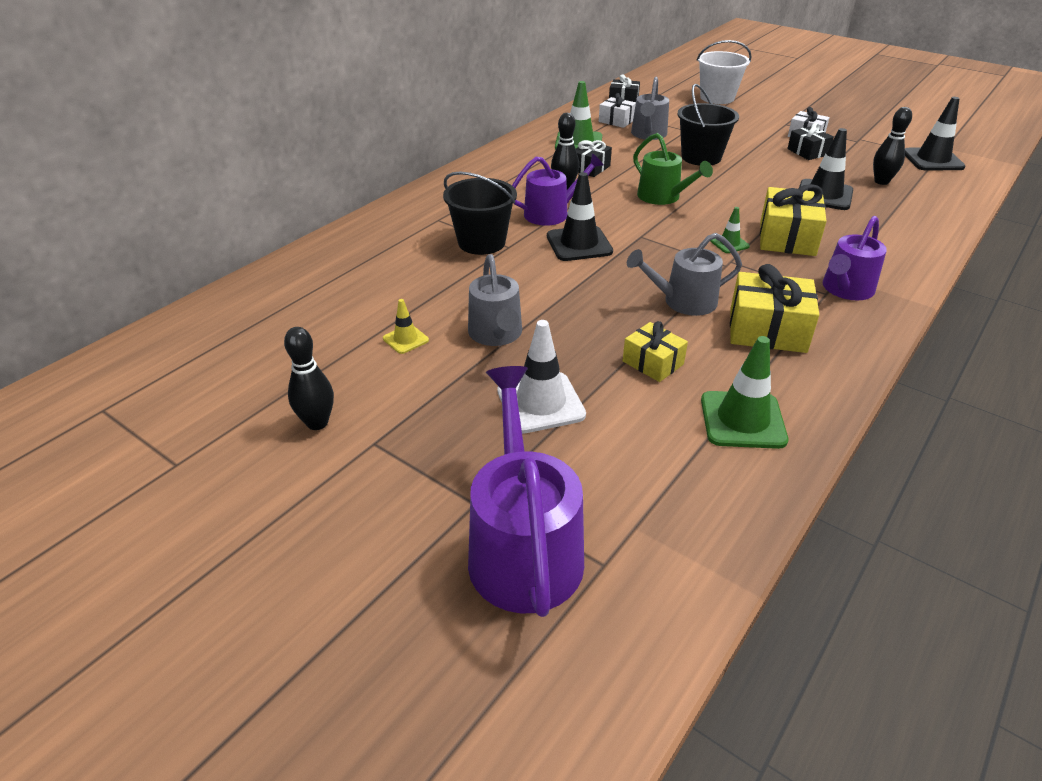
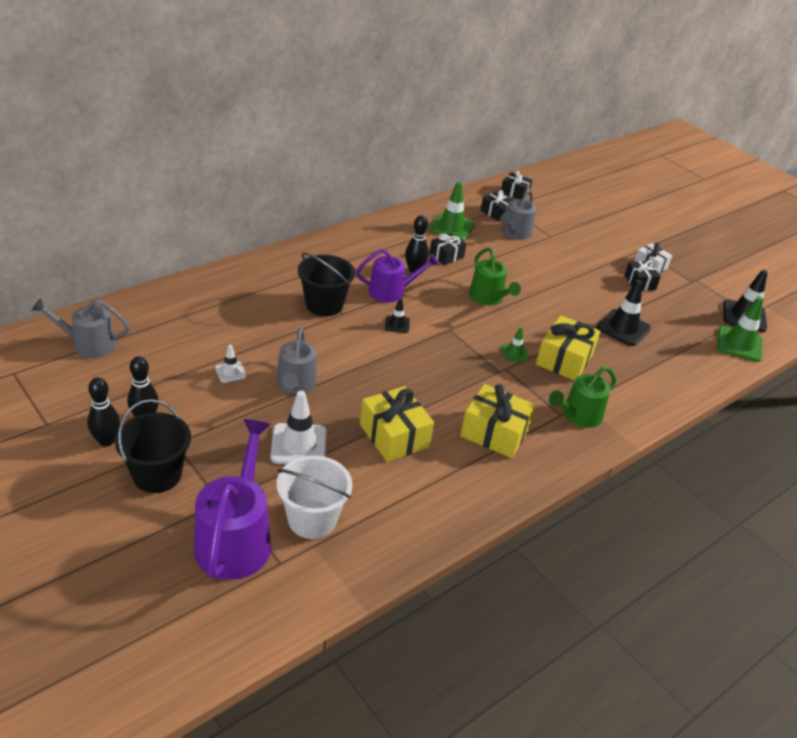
camera: 10 degrees right, 0 degrees up
(405, 339) = (230, 372): yellow traffic cone -> white traffic cone
(579, 244) = (397, 324): black traffic cone -> black traffic cone, size x0.53
(616, 121) = (496, 213): white gift -> black gift
(653, 363) = (394, 436): yellow gift -> yellow gift, size x1.65
(684, 301) = (447, 393): grey watering can -> grey watering can (89, 344)
(701, 157) = (544, 266): black bucket -> black bucket (157, 475)
(717, 98) = (599, 208): white bucket -> white bucket (312, 519)
(742, 420) = (430, 495): green traffic cone -> green traffic cone (739, 344)
(845, 289) = (578, 415): purple watering can -> green watering can
(881, 181) = (682, 326): black bowling pin -> black bowling pin (106, 441)

